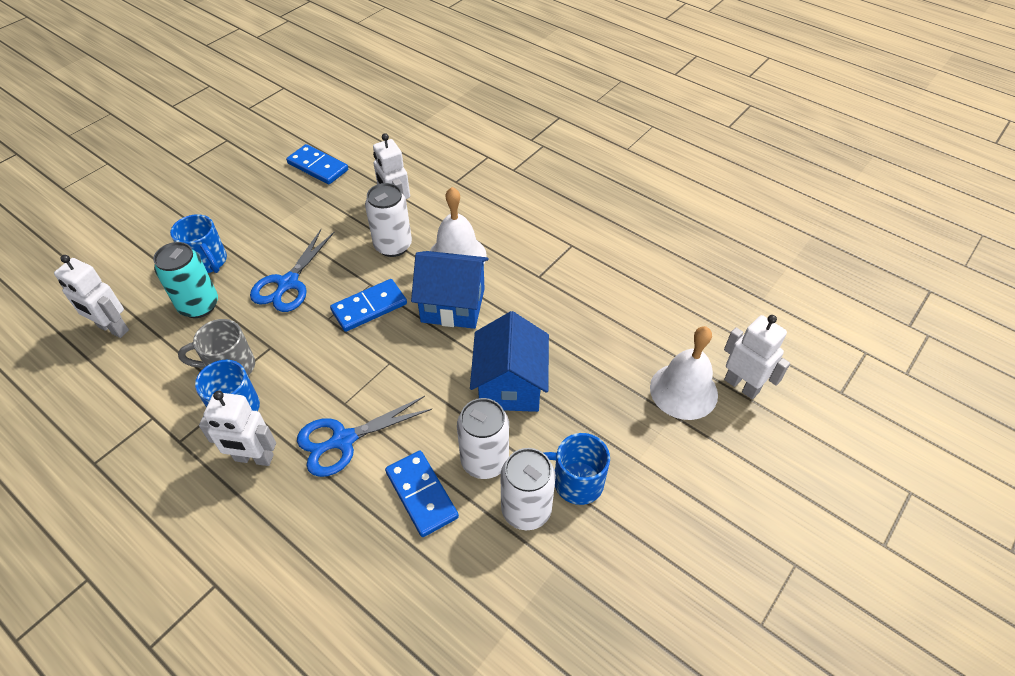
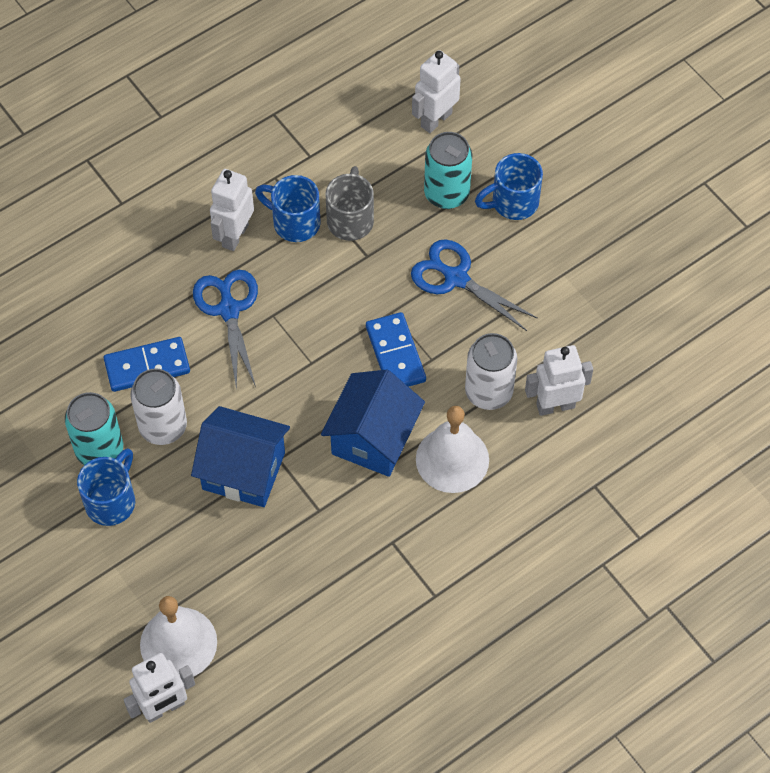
camera: 105 degrees right, 10 degrees up
(318, 167) = (663, 326): blue domino -> none
(526, 510) = (99, 450): white can -> turquoise can

